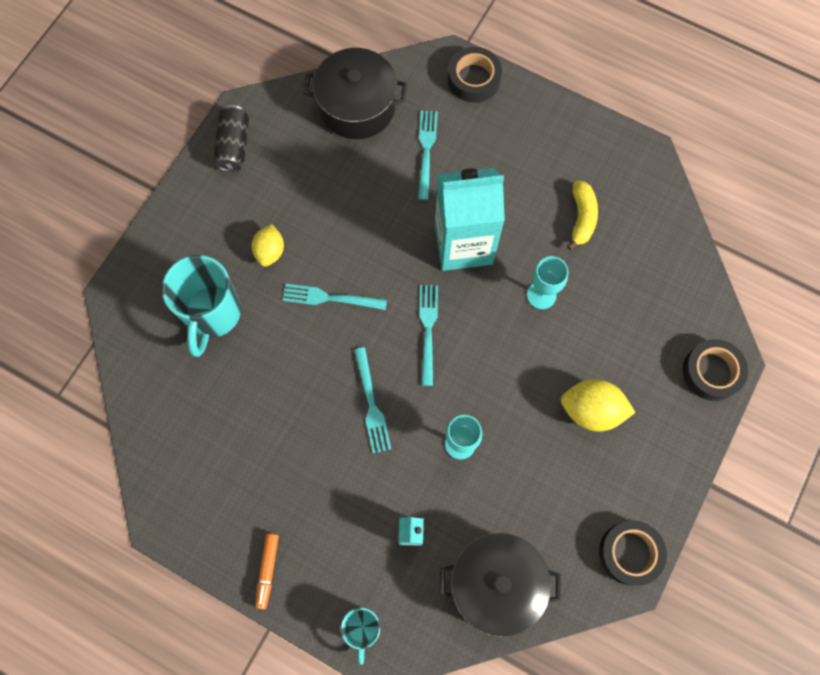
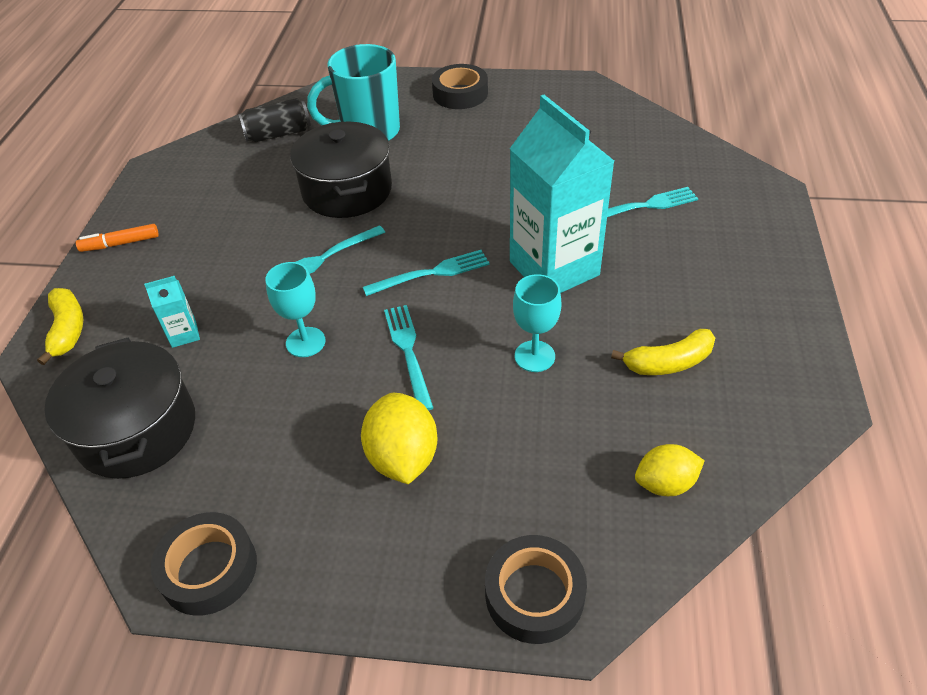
camera: 70 degrees right, 25 degrees down
(234, 145) = (545, 91): black can -> black can (278, 134)
(270, 251) = (453, 143): yellow lemon -> yellow lemon (665, 483)
(330, 298) = (427, 194): turquoise fork -> turquoise fork (408, 352)
(357, 107) = (651, 146): black pot -> black pot (347, 191)
(362, 628) = (68, 330): turquoise mug -> yellow banana
(474, 79) = (765, 213): black tape -> black tape (460, 94)

